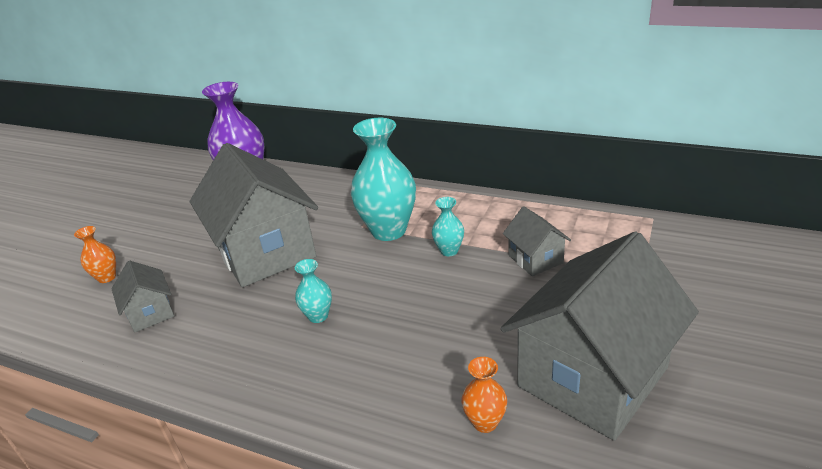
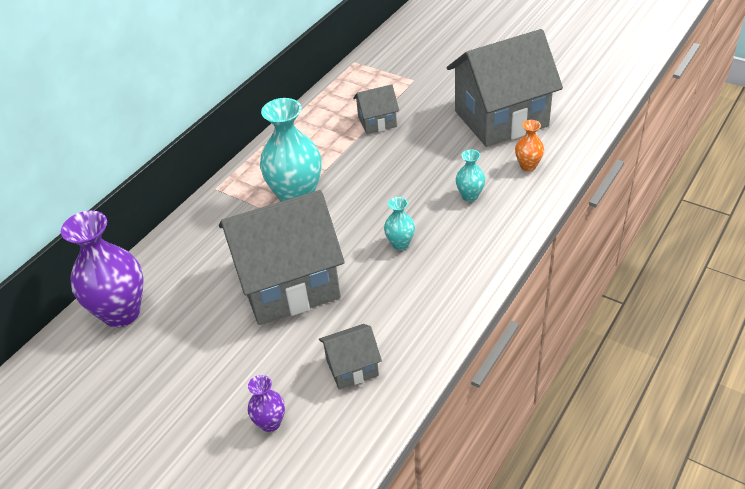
camera: 80 degrees left, 10 degrees up
(107, 277) = (270, 423): orange vase -> purple vase
(449, 251) = (345, 164): turquoise vase -> turquoise vase (470, 196)
(592, 377) = (501, 118): grey house -> grey house turned 75 degrees counterclockwise

